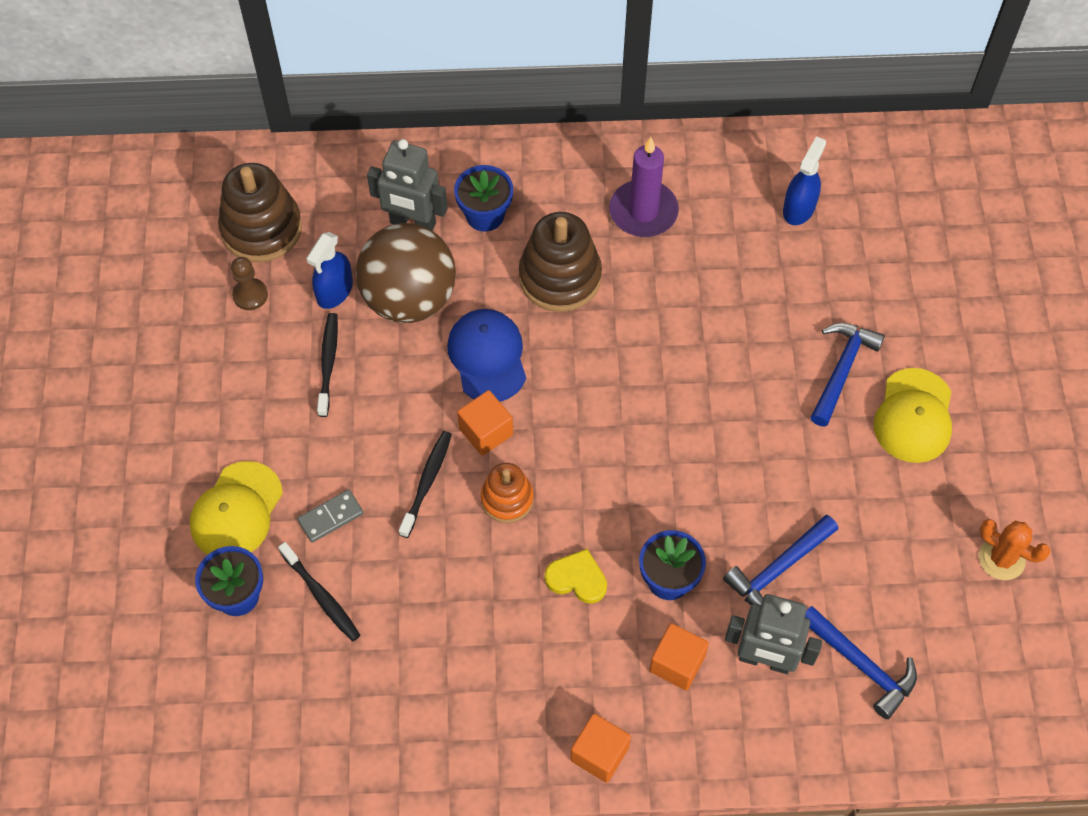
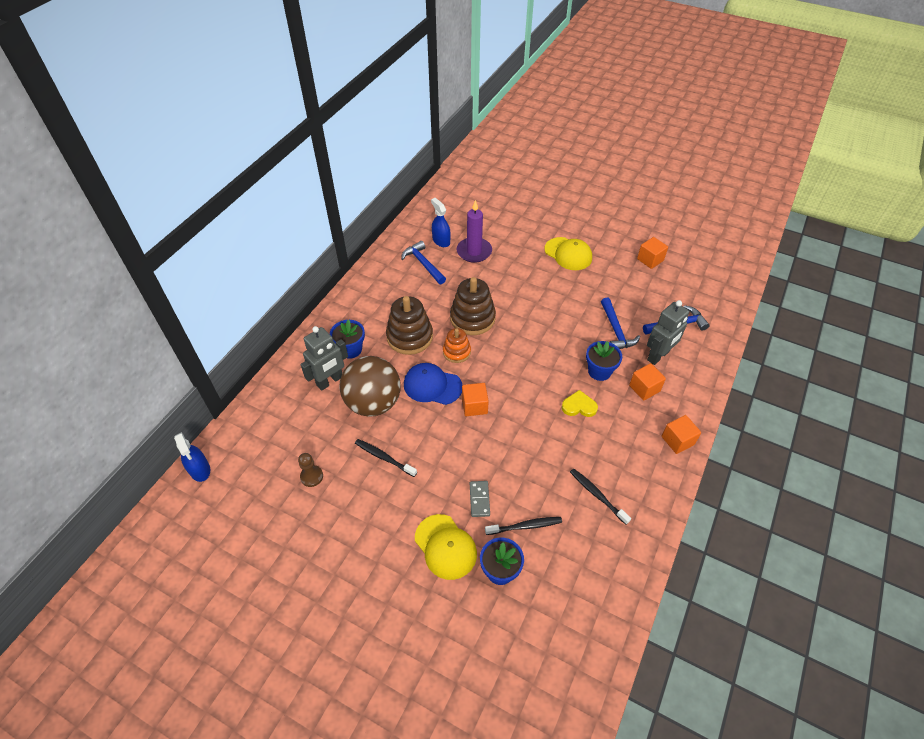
camera: 60 degrees left, 10 degrees down
(261, 228) = (273, 451): brown stacking toy -> brown stacking toy (472, 318)
(334, 291) = (342, 434): blue spray bottle -> blue spray bottle (200, 469)
(427, 482) = (487, 444): black toothbrush -> black toothbrush (597, 495)
(507, 499) = (518, 414): orange stacking toy -> orange stacking toy (456, 352)
(577, 578) = (579, 406): yellow heart -> yellow heart turned 45 degrees clockwise
(643, 212) = (399, 291): purple candle -> purple candle (474, 252)
(841, 370) = (531, 265): blue hammer -> blue hammer (423, 264)
(1001, 559) = (650, 260): orange cactus -> orange cube

